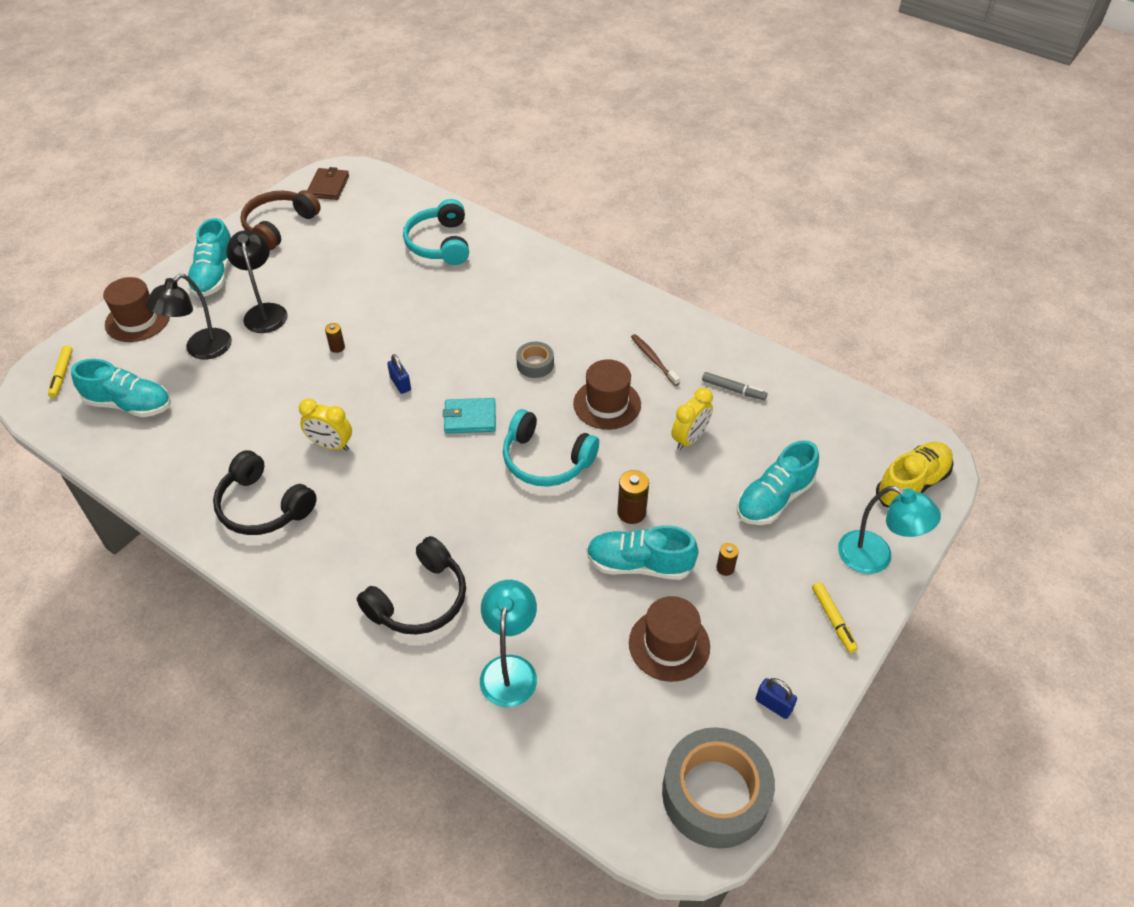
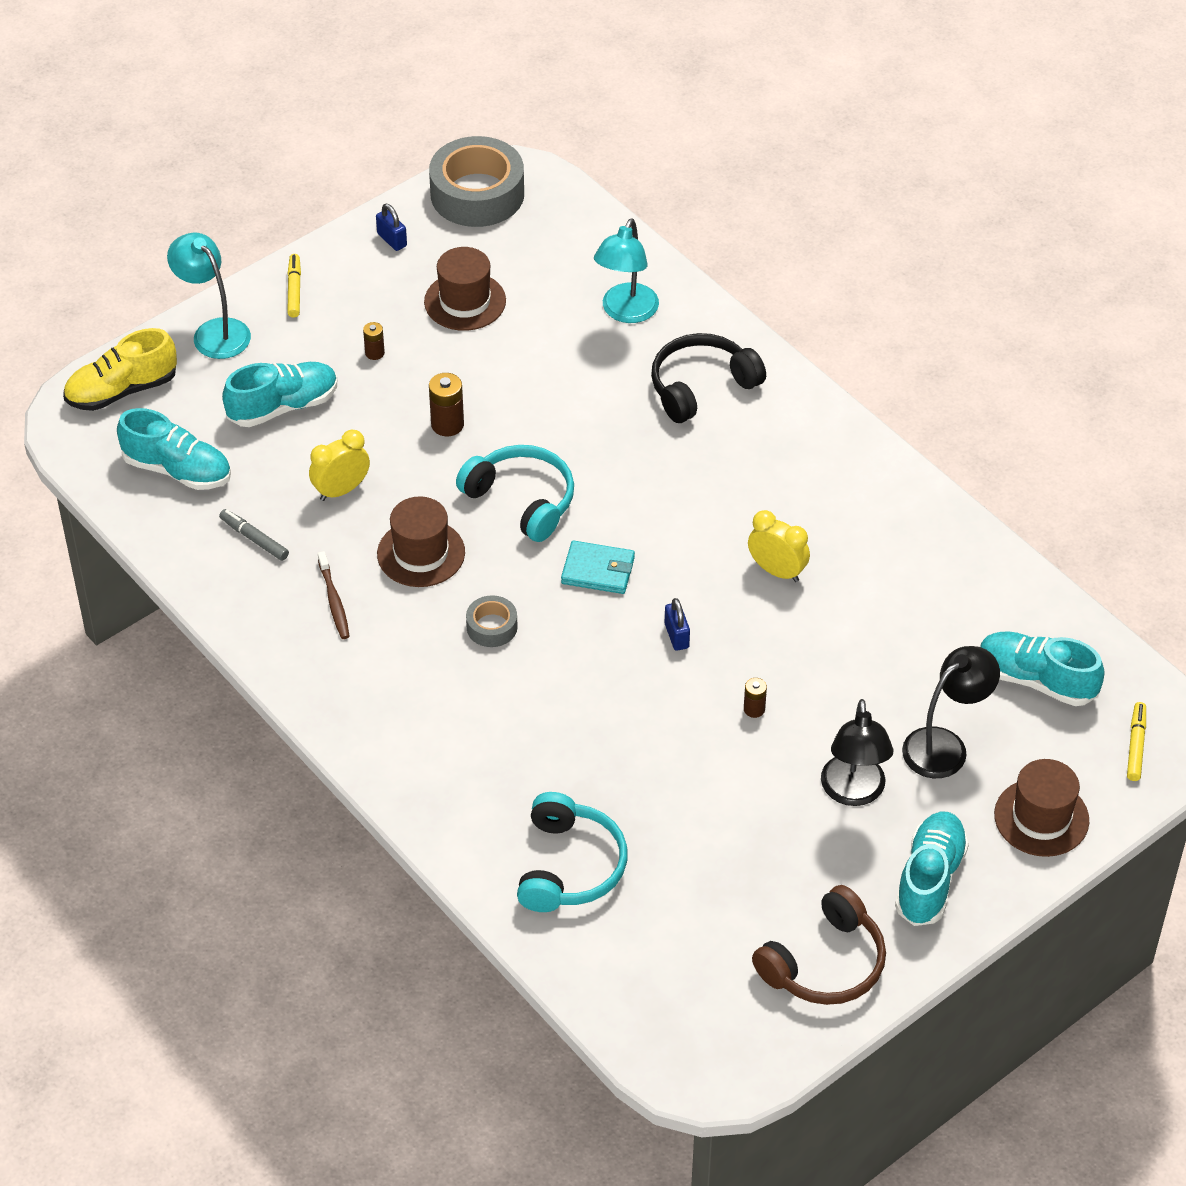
camera: 165 degrees left, 0 degrees up
(263, 506) = (863, 514): black headphones -> none
(328, 186) = (733, 1041): brown wallet -> none
(639, 565) = (462, 373): turquoise shoe -> turquoise shoe (177, 470)

